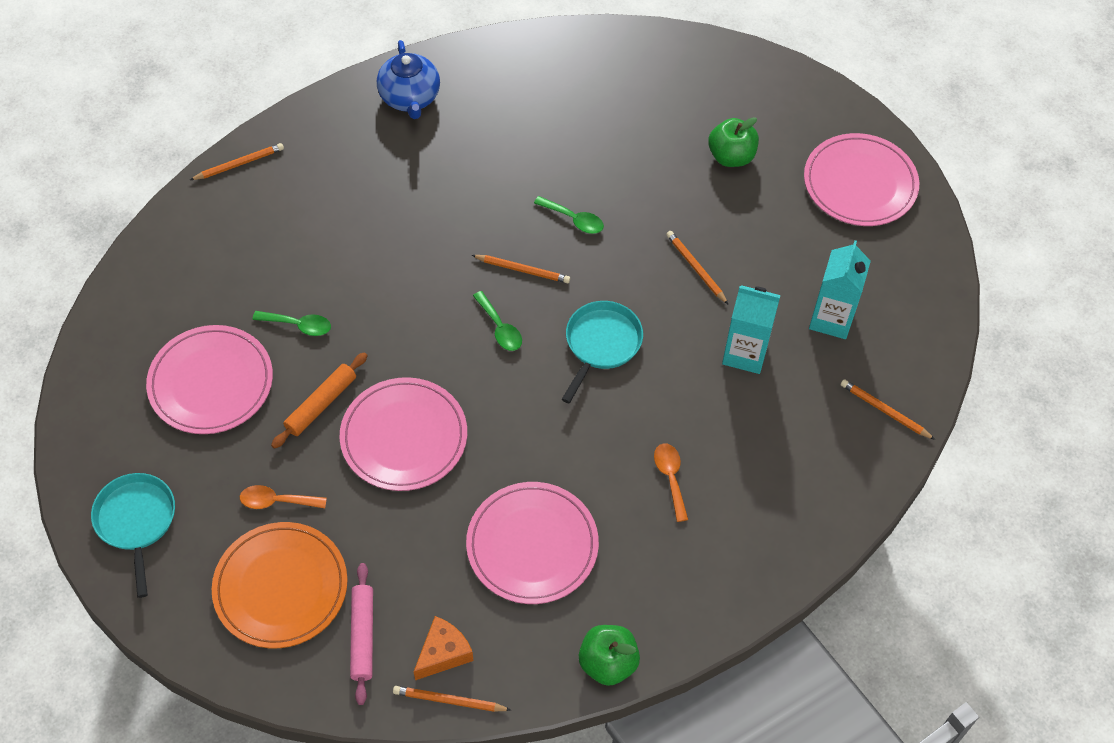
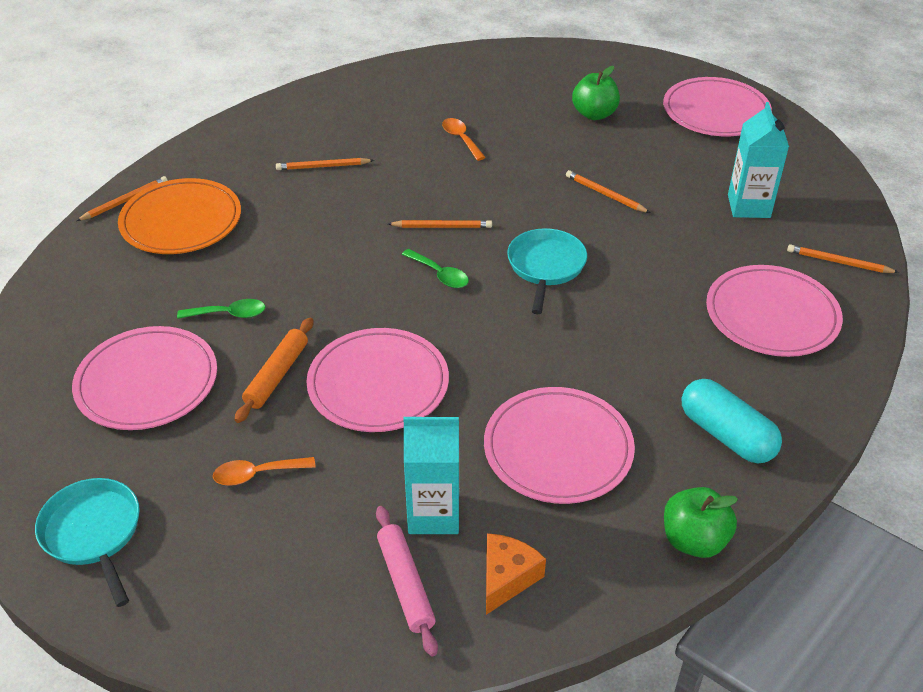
camera: 15 degrees left, 15 degrees down
(281, 587) = (290, 558): orange plate -> orange plate (181, 221)
(410, 98) = (280, 126): blue teapot -> none
(449, 700) = (535, 625): orange pencil -> orange pencil (323, 166)
(573, 219) = (473, 181): green spoon -> none
(670, 478) = (670, 358): orange spoon -> orange spoon (461, 139)
(683, 571) = (726, 435): none -> turquoise capsule
(745, 353) = (685, 246): turquoise carton -> turquoise carton (433, 514)
(787, 455) = (771, 315): none -> pink plate

